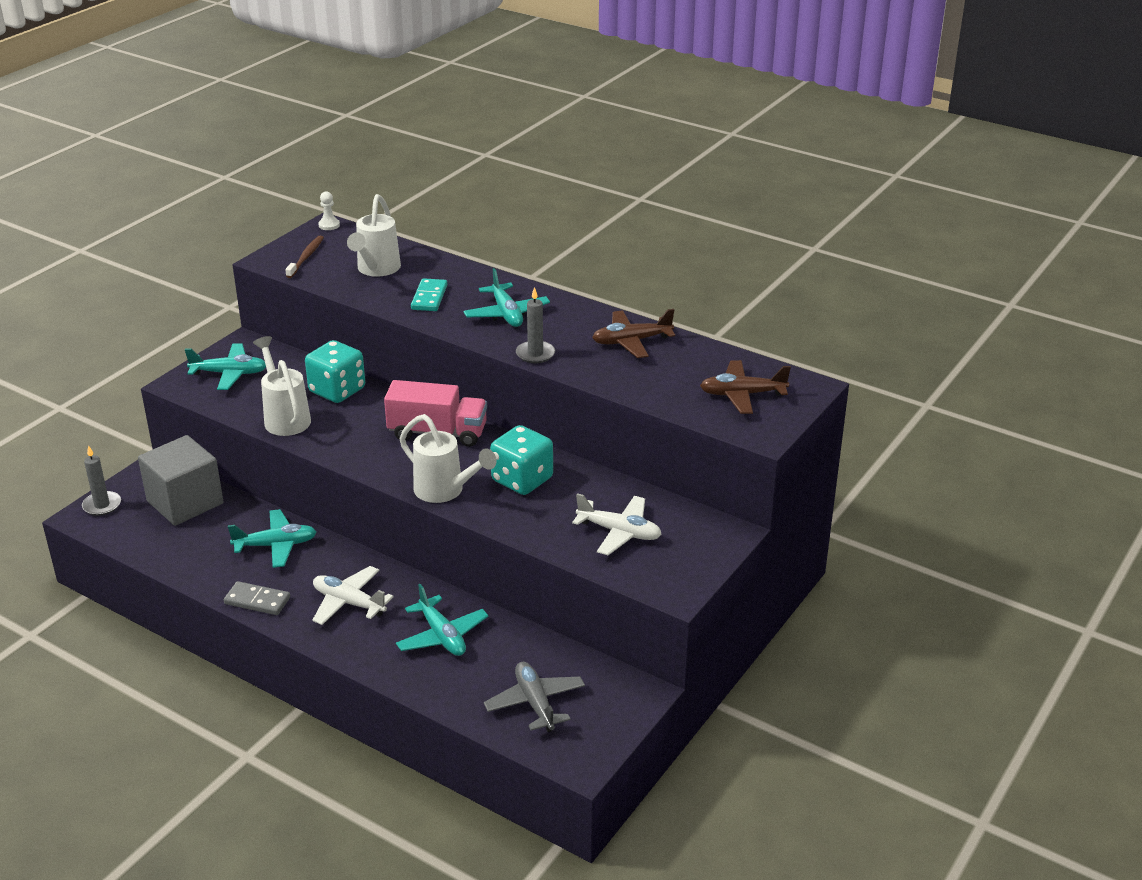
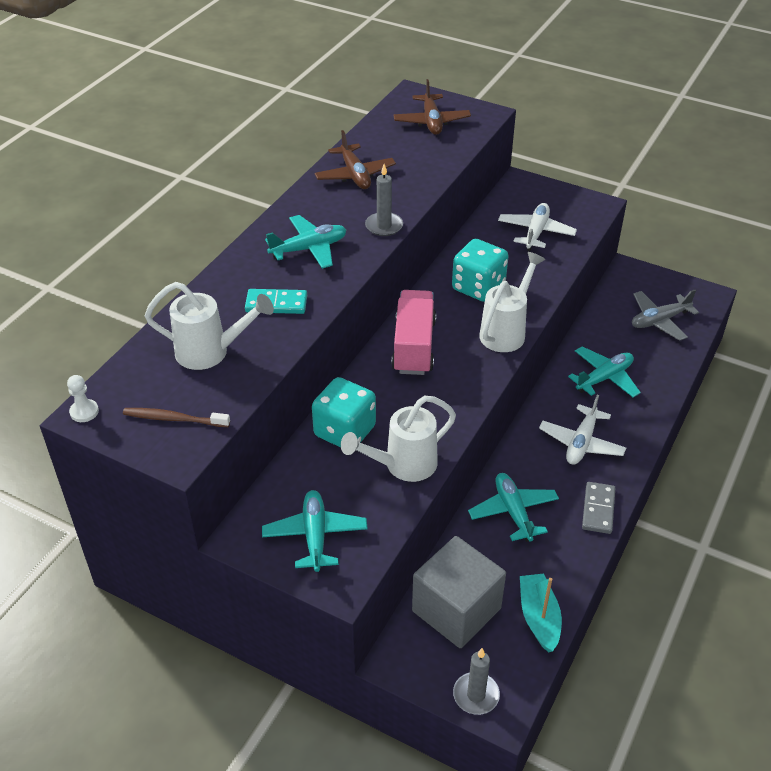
camera: 95 degrees left, 10 degrees up
(155, 547) = (539, 617): none -> turquoise boat

